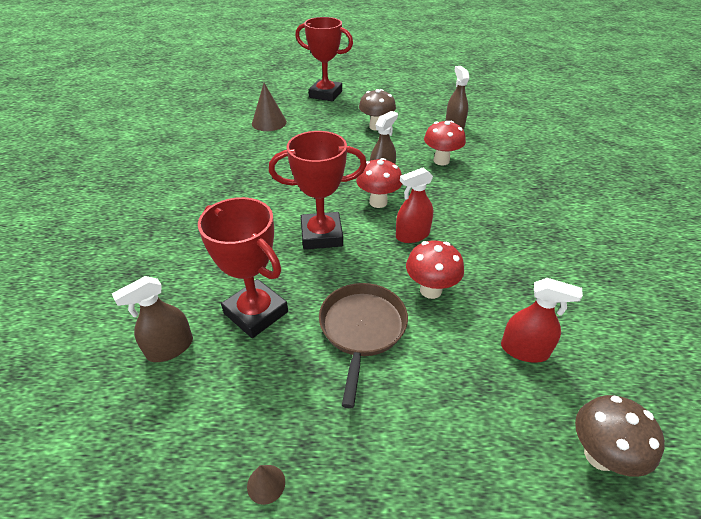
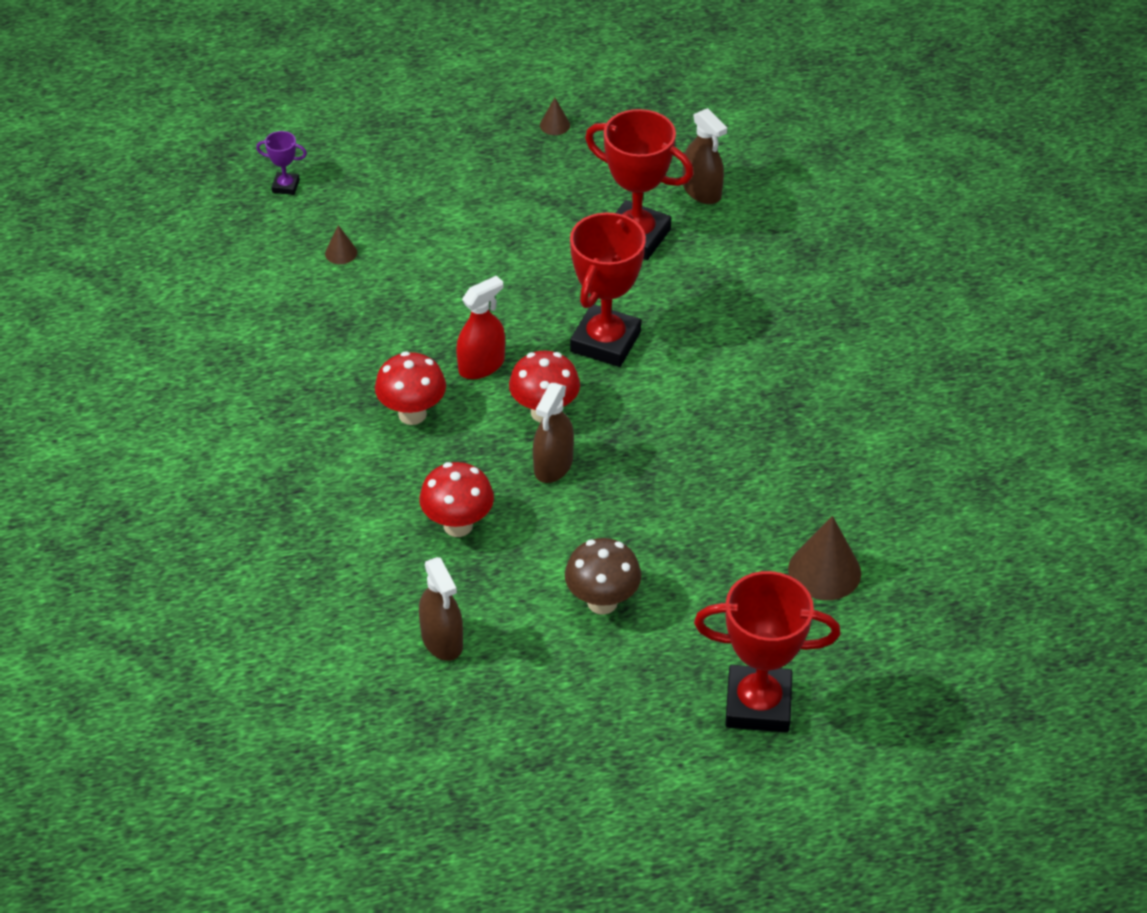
camera: 165 degrees right, 5 degrees up
(170, 348) = (702, 191): brown spray bottle -> brown spray bottle turned 105 degrees clockwise
(321, 235) = (605, 342): red trophy -> red trophy turned 45 degrees counterclockwise
(362, 329) = (514, 241): brown pan -> none
(430, 290) = (446, 296): red mushroom -> red mushroom (412, 414)
(524, 350) = (341, 253): red spray bottle -> brown cone
(600, 455) = (286, 186): brown mushroom -> purple trophy

